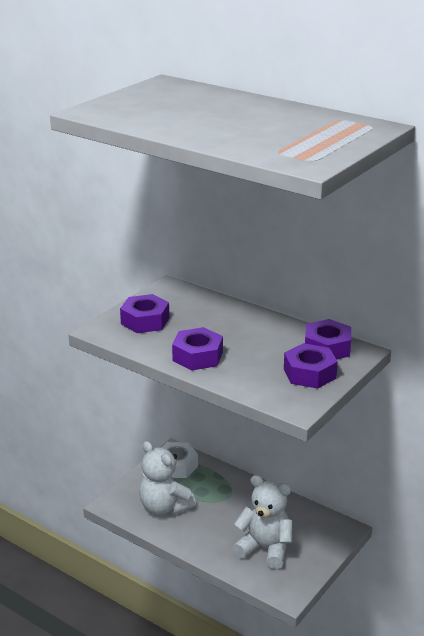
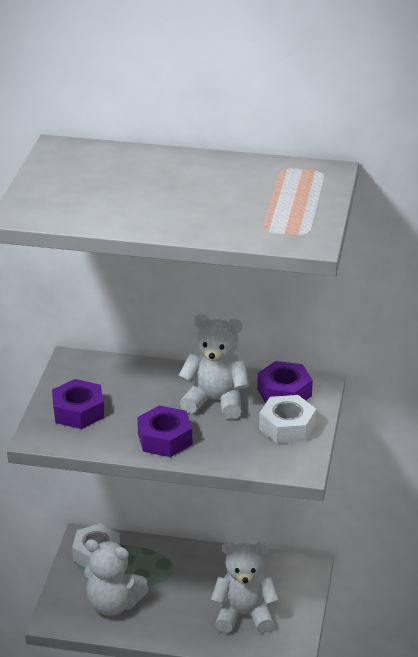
camera: 25 degrees left, 5 degrees up
(262, 340) = (215, 401): none -> white teddy bear
(309, 373) = (287, 427): purple nut -> white nut

